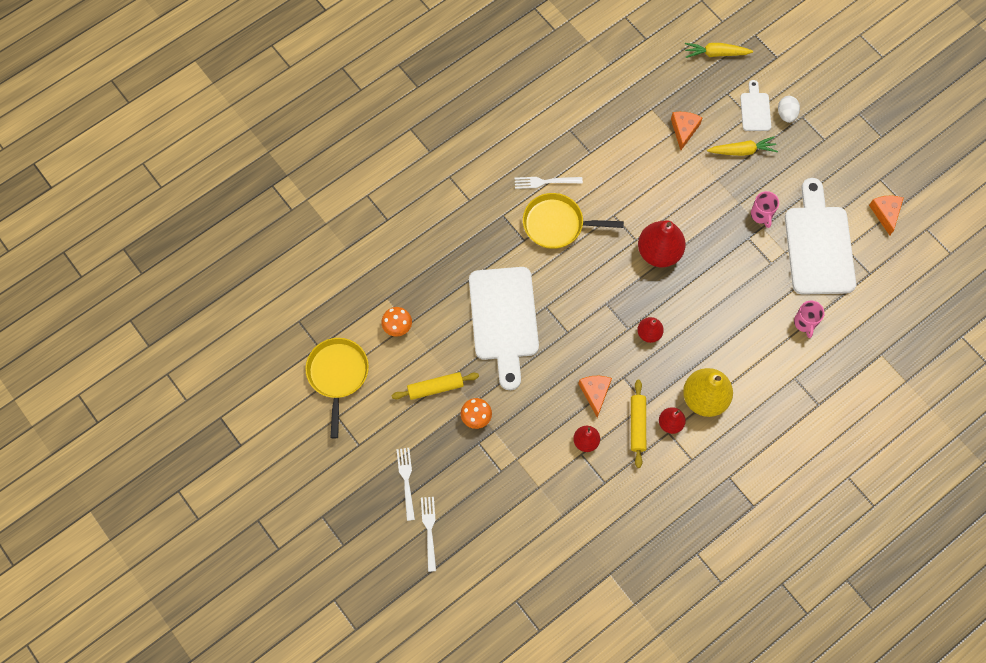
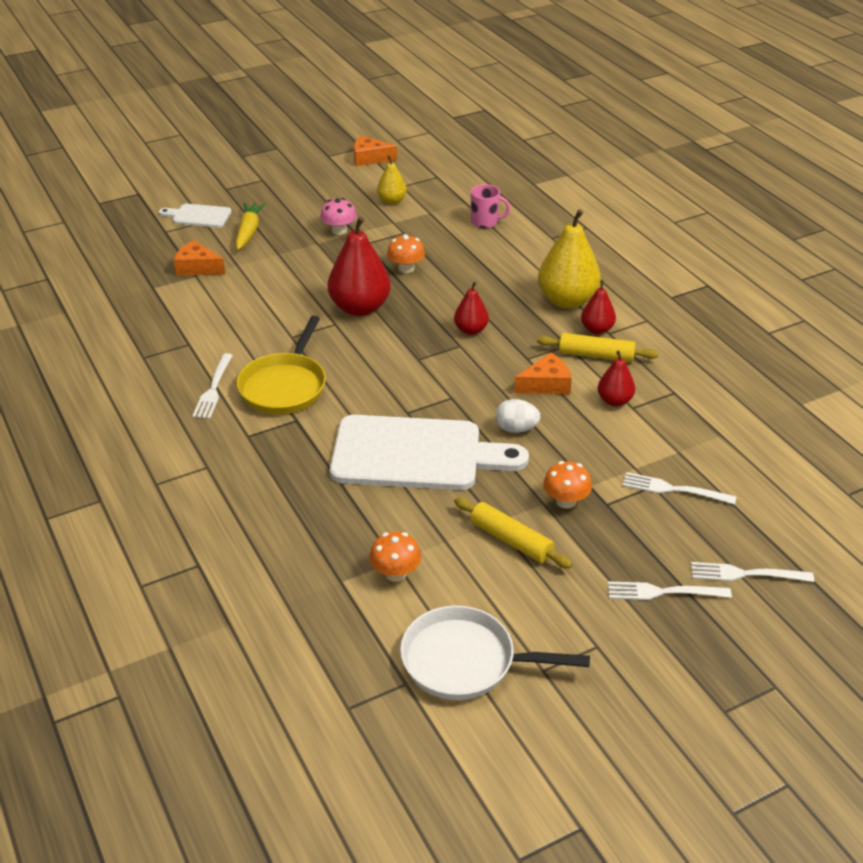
camera: 80 degrees left, 30 degrees down
(338, 375) = (466, 661): yellow pan -> white pan
(435, 388) = (511, 540): yellow rolling pin -> yellow rolling pin turned 45 degrees counterclockwise
(499, 485) = (674, 489): none -> white fork
(595, 393) = (546, 384): orange cheese -> orange cheese turned 150 degrees clockwise
(716, 53) = (105, 231): yellow carrot -> none
(720, 274) = (406, 268): none -> orange mushroom
(761, 215) = (339, 230): pink mug -> pink mushroom
(786, 114) = (217, 198): white egg -> white egg (516, 429)
(818, 245) = (392, 201): white cutting board -> yellow pear

